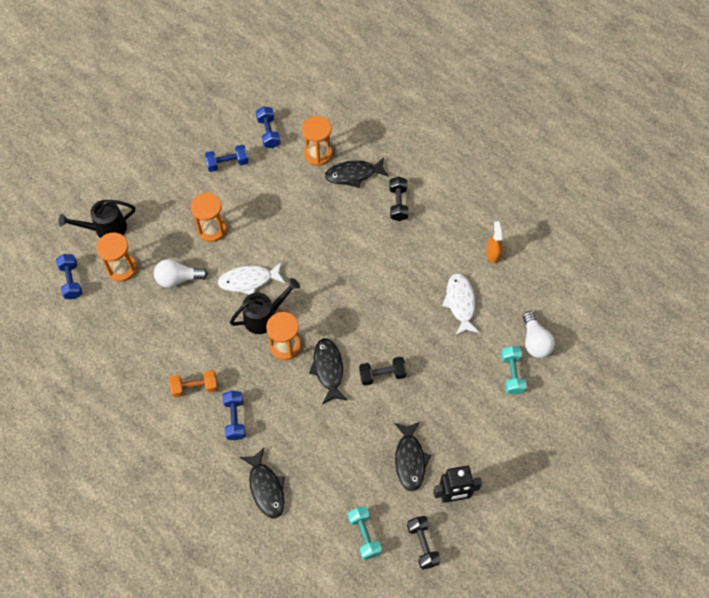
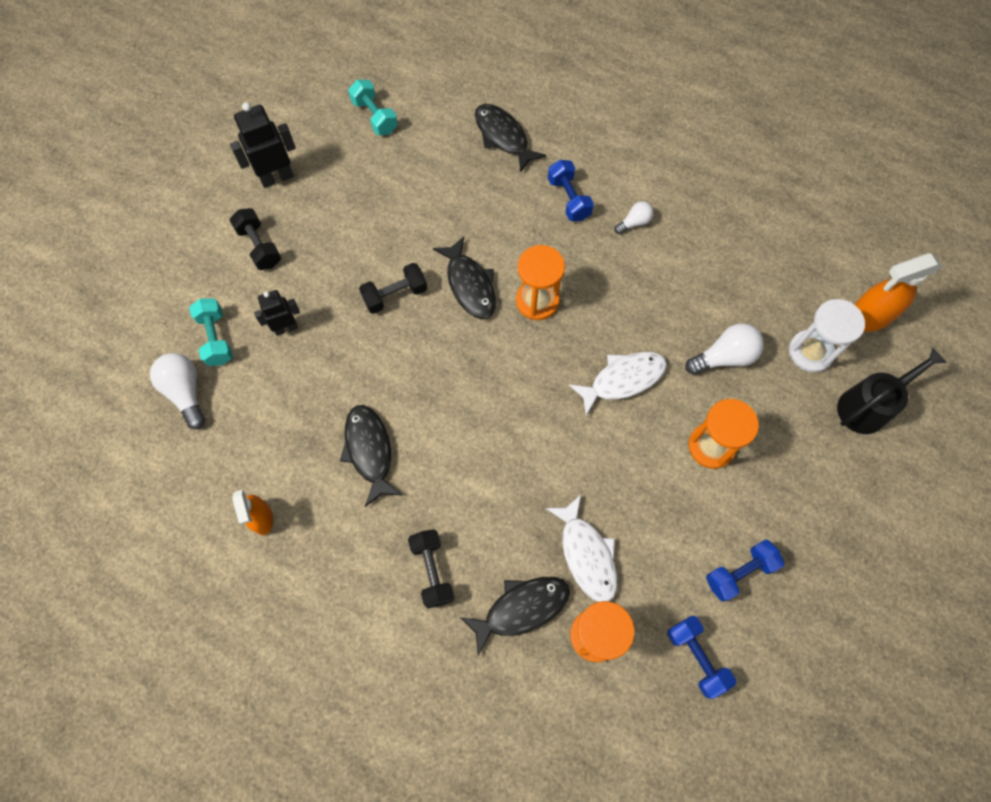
camera: 165 degrees right, 5 degrees up
(71, 281) = (869, 317): blue dumbbell -> orange spray bottle
(122, 268) = (810, 352): orange hourglass -> white hourglass
(195, 387) = (634, 222): orange dumbbell -> white light bulb
(265, 316) = (580, 334): black watering can -> none
(410, 459) = (337, 204): black fish -> black fish (369, 451)
(422, 545) = (305, 122): black dumbbell -> black dumbbell (259, 247)
(460, 303) = (303, 423): white fish -> white fish (586, 554)
(462, 369) = (286, 328): none -> black robot

